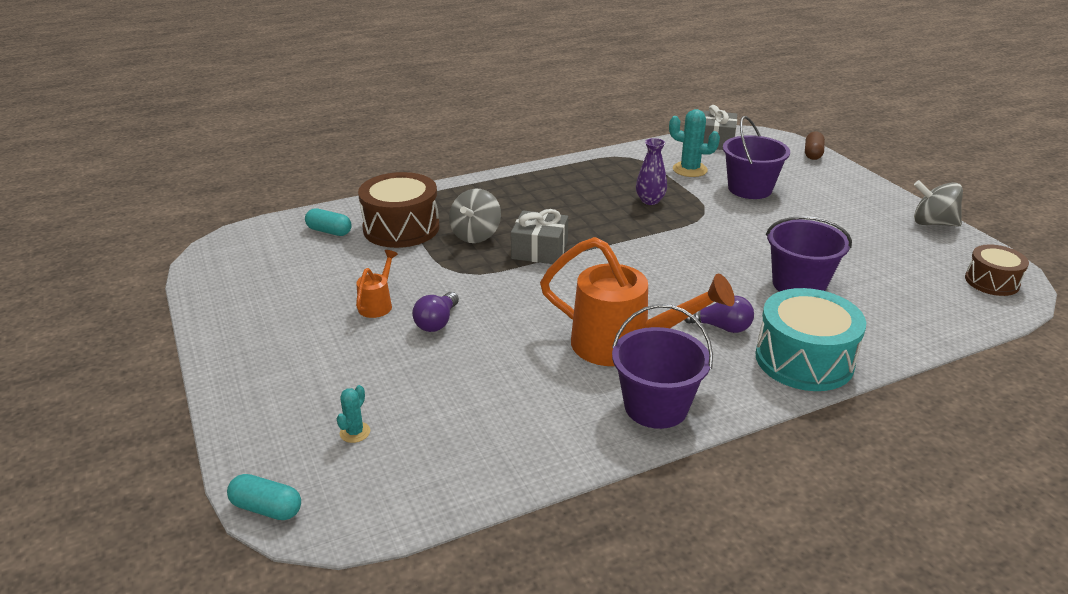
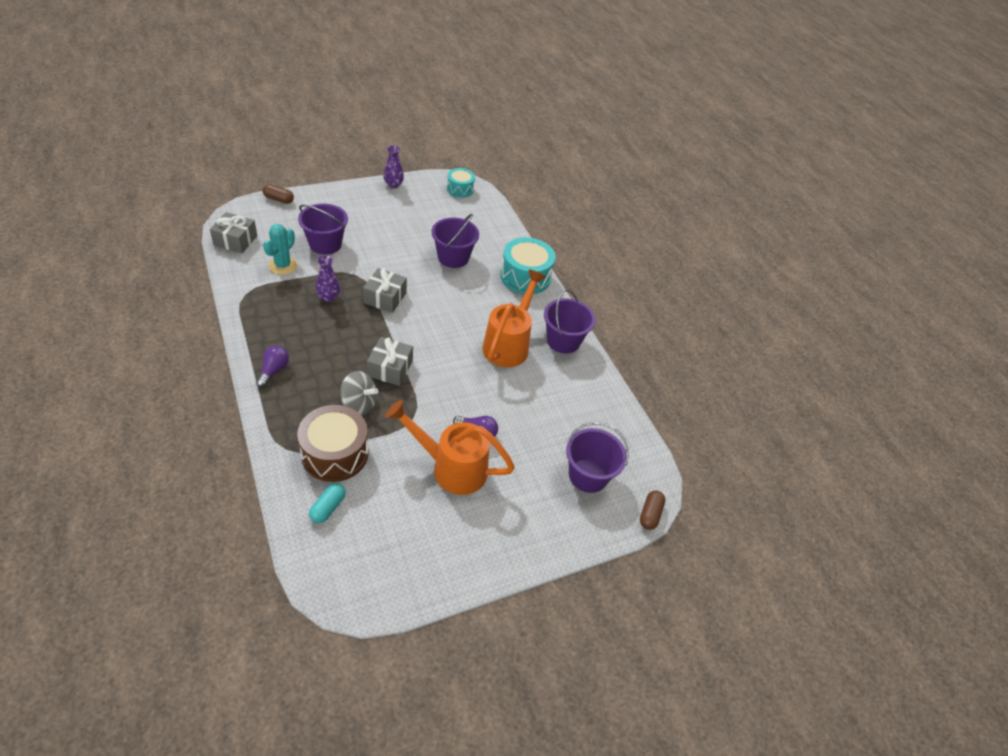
camera: 95 degrees left, 15 degrees up
(267, 508) = (650, 514): turquoise capsule -> brown capsule
(355, 432) = (588, 475): turquoise cactus -> purple bucket
(377, 304) = (451, 468): orange watering can -> orange watering can, size x2.15
(670, 236) = (385, 298): none -> grey gift
(721, 327) = (494, 299): purple light bulb -> purple light bulb (273, 370)
(932, 223) = (393, 185): grey spinning top -> purple vase
(992, 282) = (460, 189): brown drum -> turquoise drum

